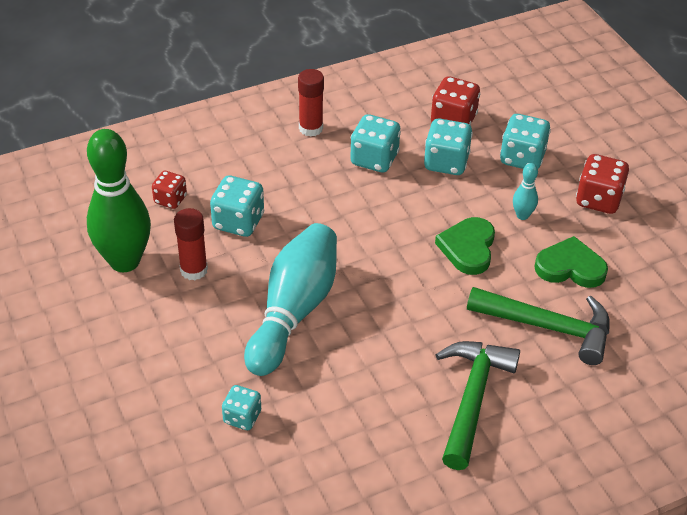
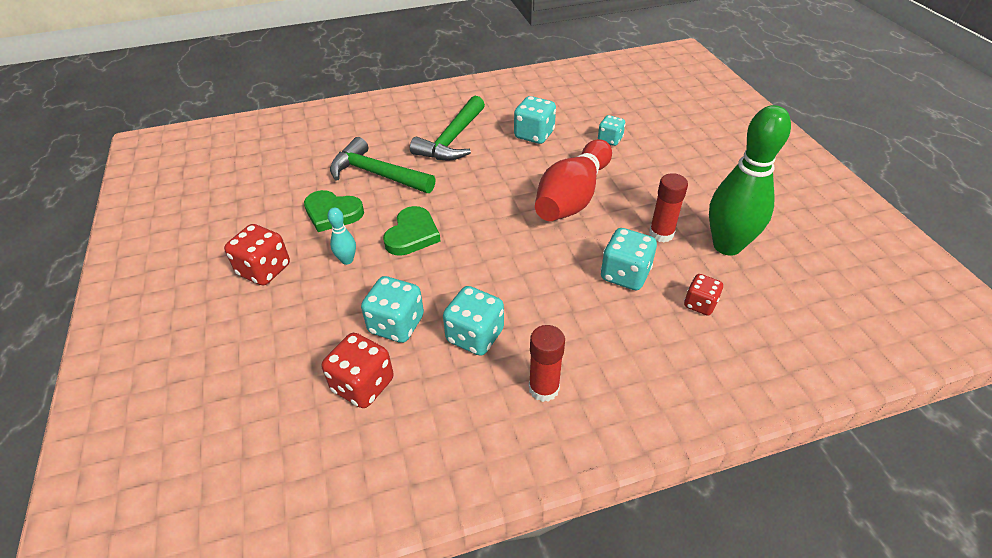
camera: 170 degrees left, 0 degrees up
(293, 311) = (572, 197): turquoise bowling pin -> red bowling pin
(522, 158) = (310, 323): turquoise dice -> turquoise dice (534, 135)

